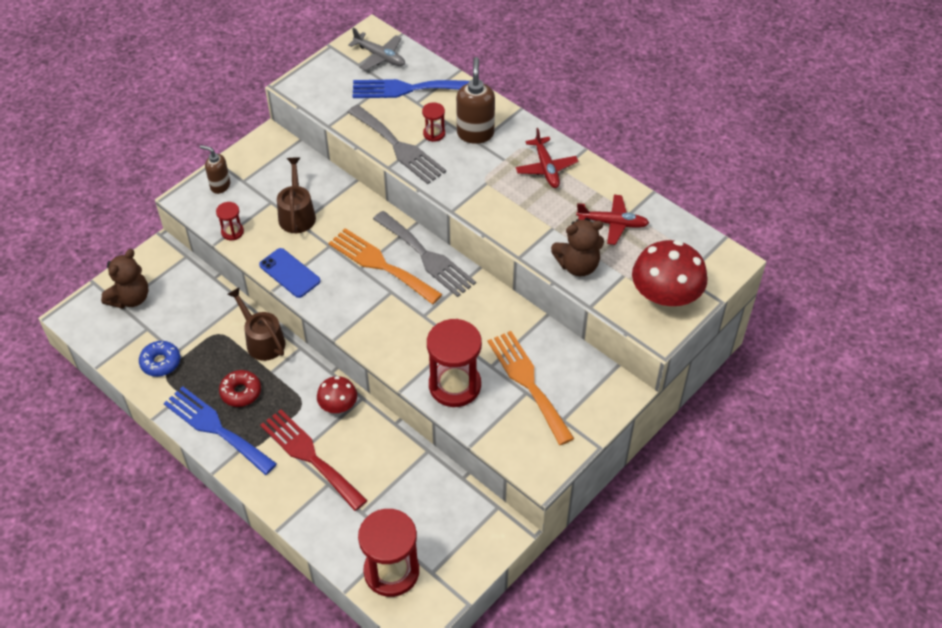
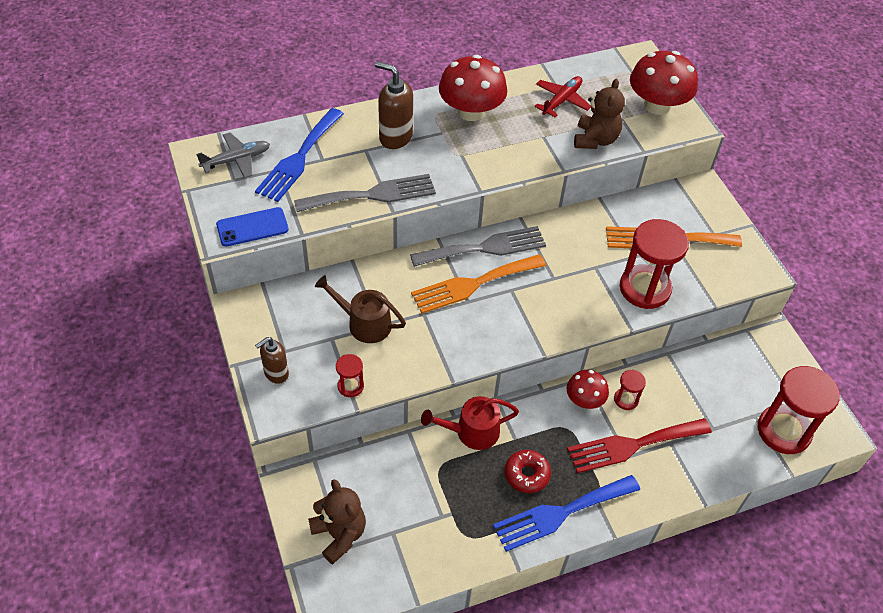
camera: 65 degrees left, 0 degrees up
(160, 362) = (447, 535): blue donut -> none
(262, 341) = (472, 432): brown watering can -> red watering can
(289, 273) = (439, 358): blue phone -> blue phone (252, 227)
(434, 134) = (374, 164): red hourglass -> red hourglass (626, 399)
(546, 168) = (471, 111): red plane -> red mushroom

